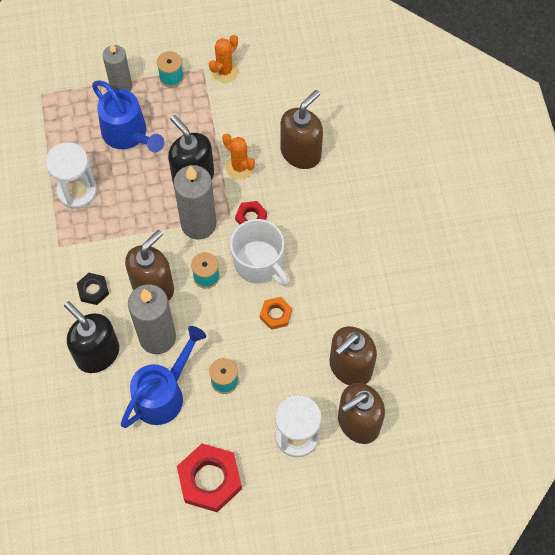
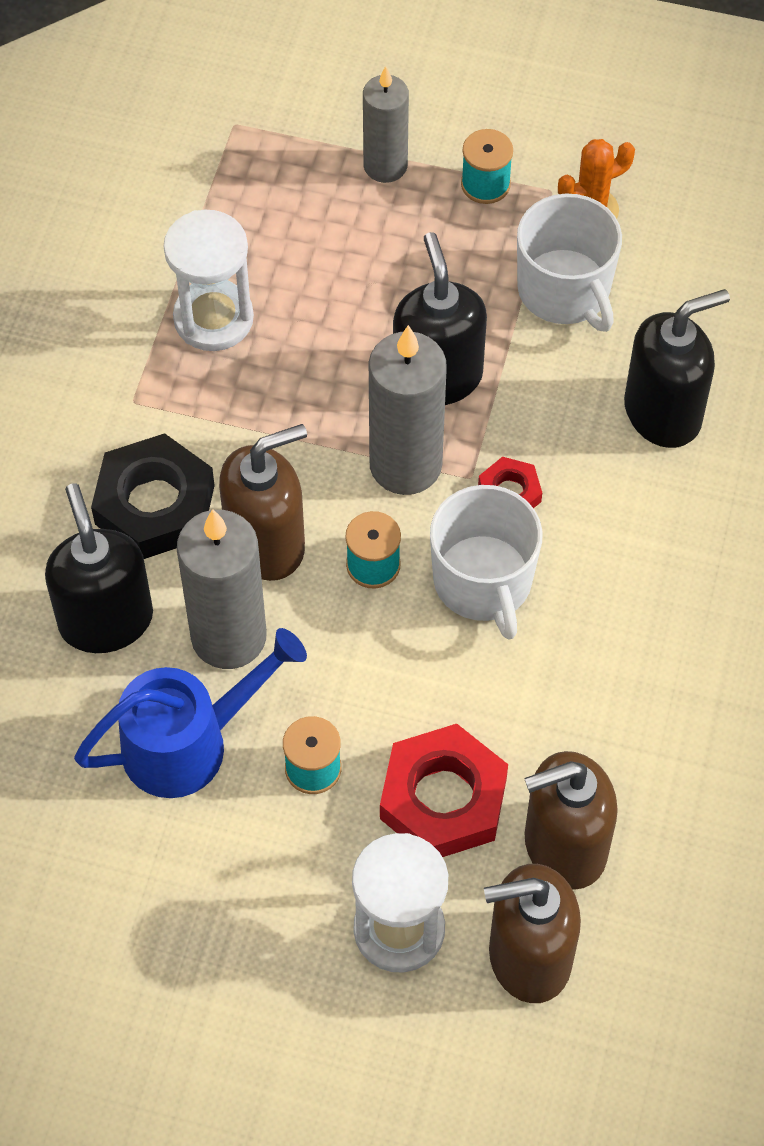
camera: 25 degrees right, 5 degrees down
(93, 290) = (155, 505): black nut -> black nut, size x1.91
(129, 135) = (356, 256): blue watering can -> none
(210, 479) = (196, 936): red nut -> red nut (443, 799)
(231, 113) = (565, 290): none -> white mug
(239, 167) = (533, 393): orange cactus -> none
(275, 314) = (469, 688): orange nut -> none
(301, 153) = (663, 413): brown soap dispenser -> black soap dispenser

